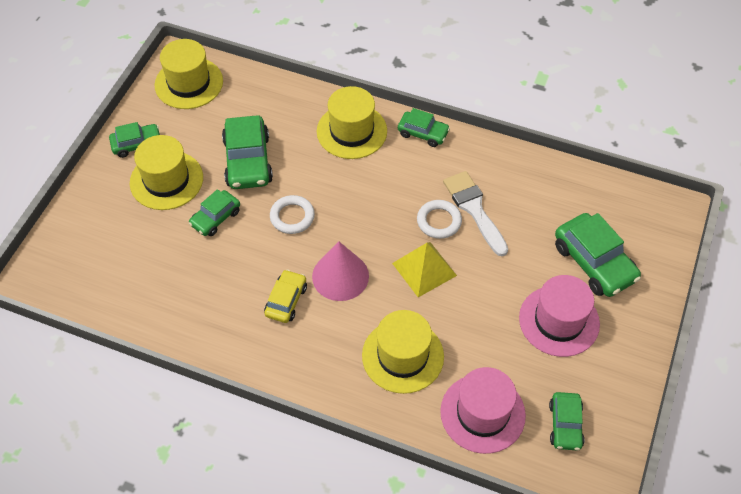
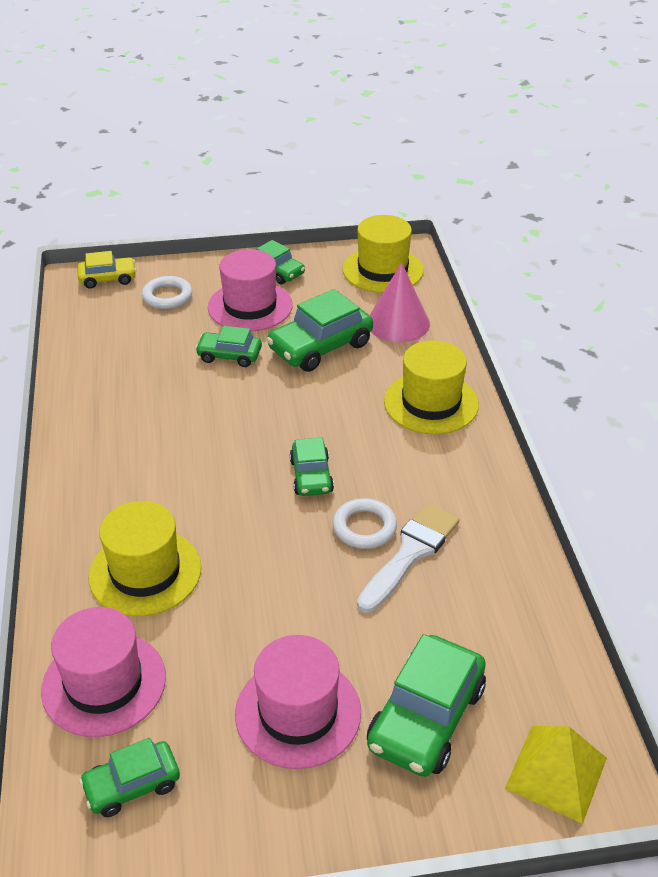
camera: 60 degrees right, 15 degrees down
(166, 180) = (250, 306): yellow hat -> pink hat
(286, 300) = (160, 447): yellow car -> yellow car (108, 278)
(292, 217) = (273, 406): white ring -> white ring (167, 296)
(340, 276) = (222, 475): pink cone -> pink cone (398, 323)
(423, 133) = (484, 461): green car -> green car (311, 476)
(424, 269) = (283, 542): yellow pyramid -> yellow pyramid (556, 772)

